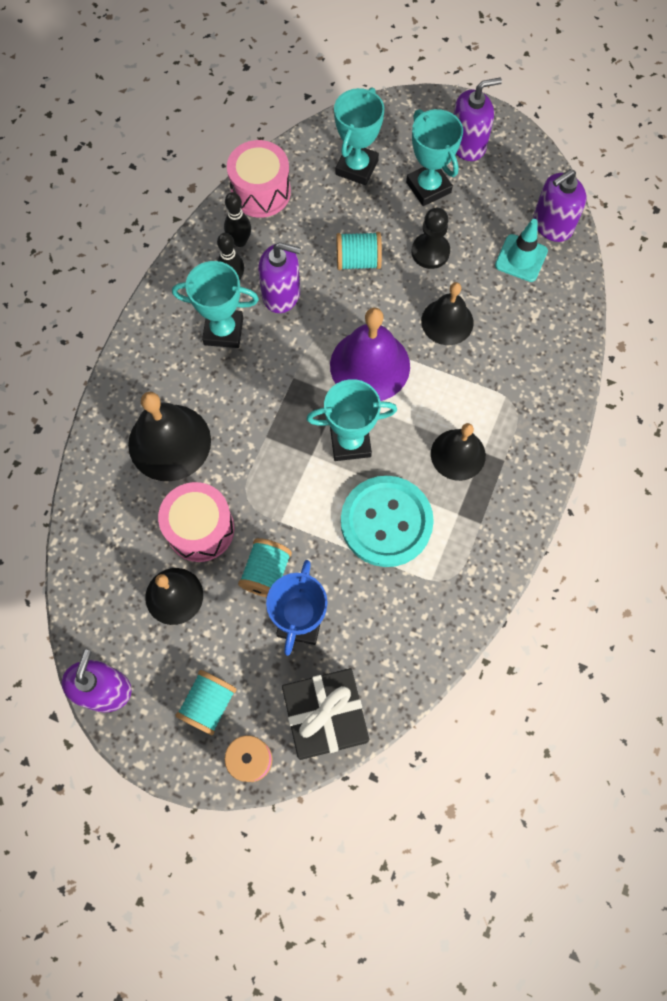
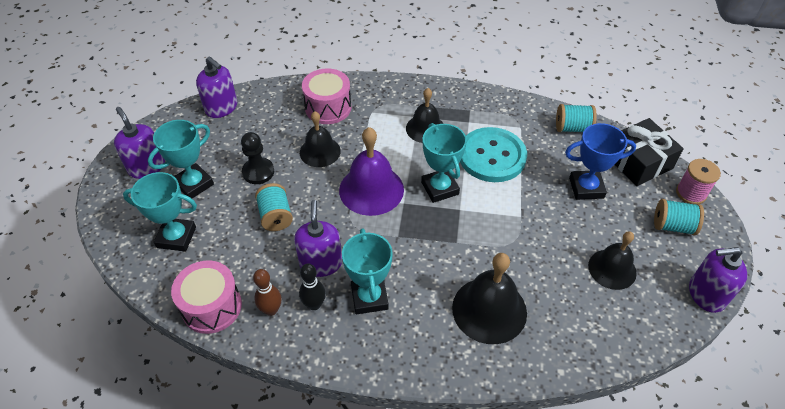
camera: 105 degrees left, 20 degrees down
(200, 529) = (552, 266): pink drum -> pink drum (328, 107)
(239, 241) = (271, 310): black bowling pin -> brown bowling pin
(266, 573) = (563, 215): turquoise spool -> turquoise spool (572, 128)
(521, 258) = (254, 120): turquoise traffic cone -> none

